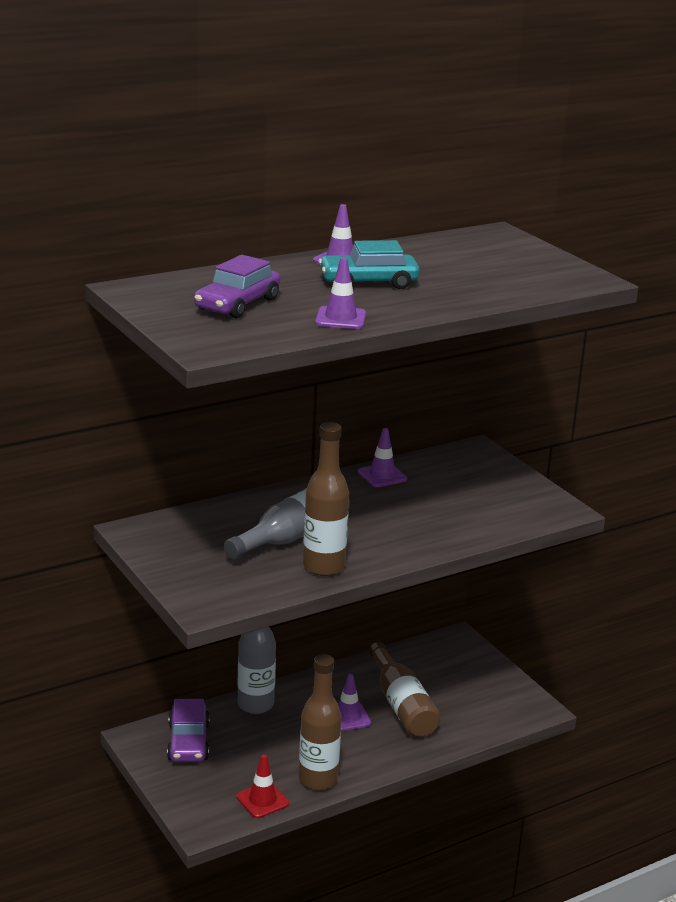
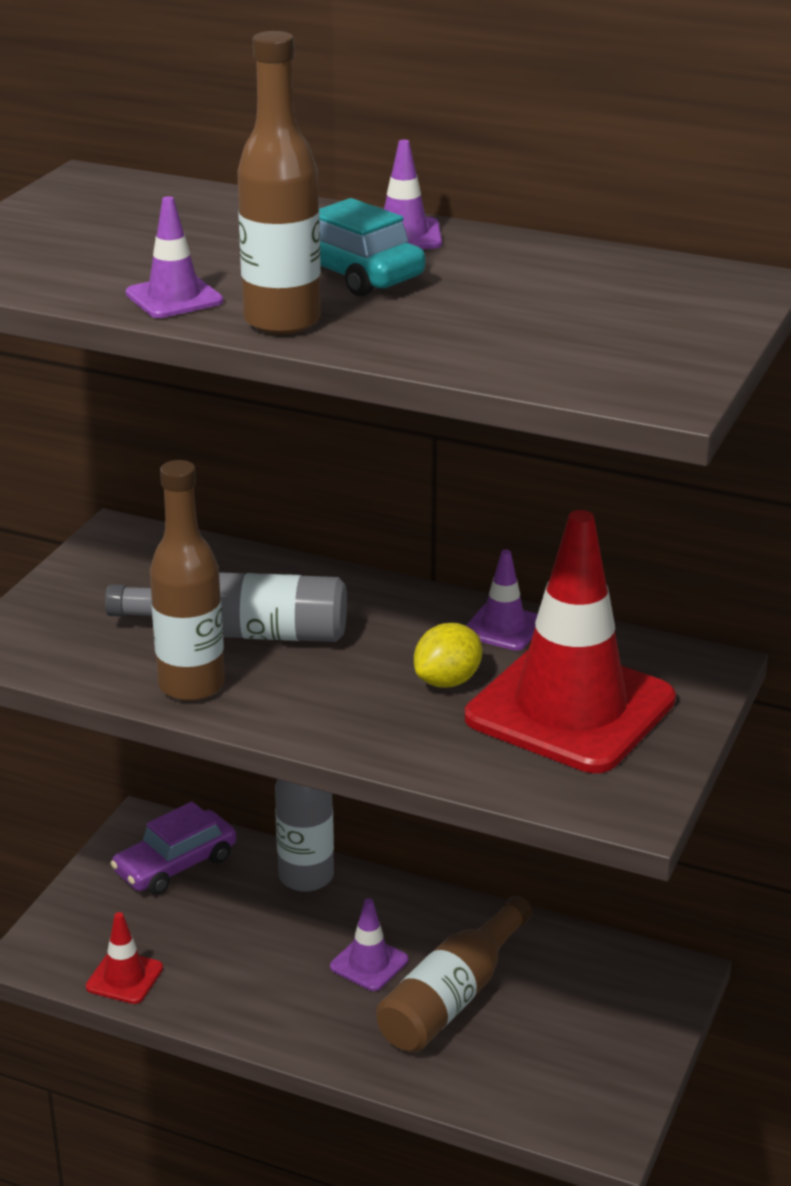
camera: 55 degrees right, 5 degrees up
(237, 304) = (128, 236): purple car -> none
(318, 779) = (212, 1002): brown bottle -> brown bottle (282, 321)
(410, 506) = (447, 681): none -> yellow lemon
(471, 490) = (570, 709): none -> red traffic cone

